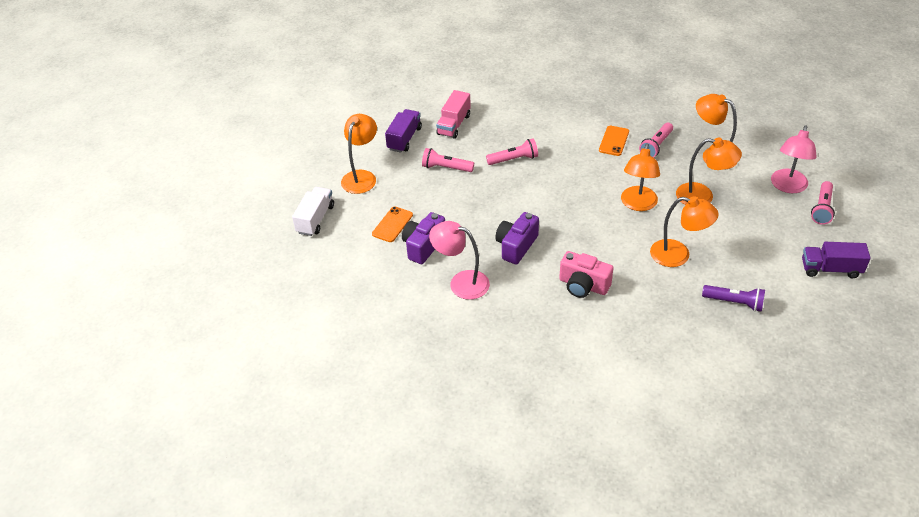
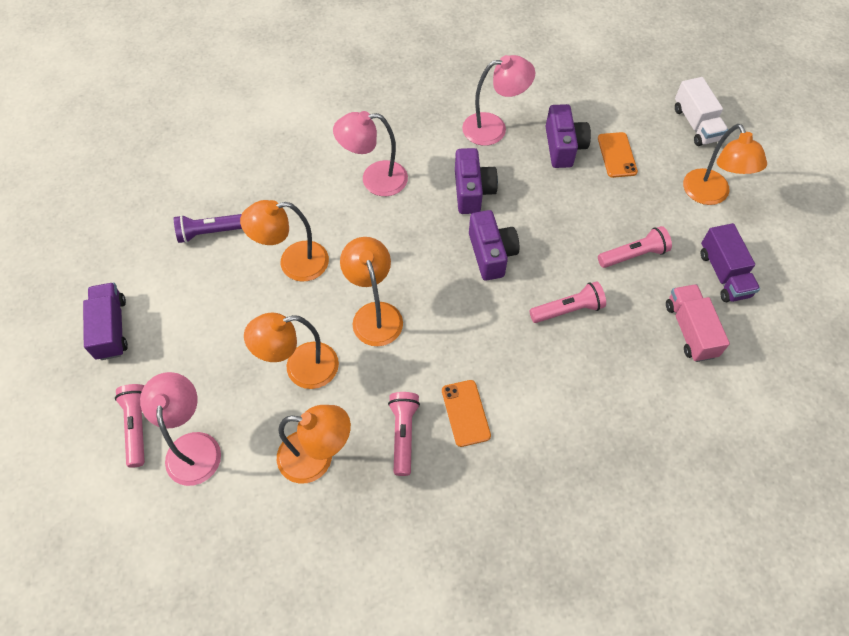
camera: 145 degrees right, 15 degrees up
(514, 159) = (568, 310): pink flashlight -> pink flashlight turned 150 degrees counterclockwise
(535, 205) = (491, 254): none -> purple camera
(583, 285) = (374, 179): pink camera -> pink lamp
(830, 269) = (111, 328): purple truck -> purple truck turned 75 degrees counterclockwise

